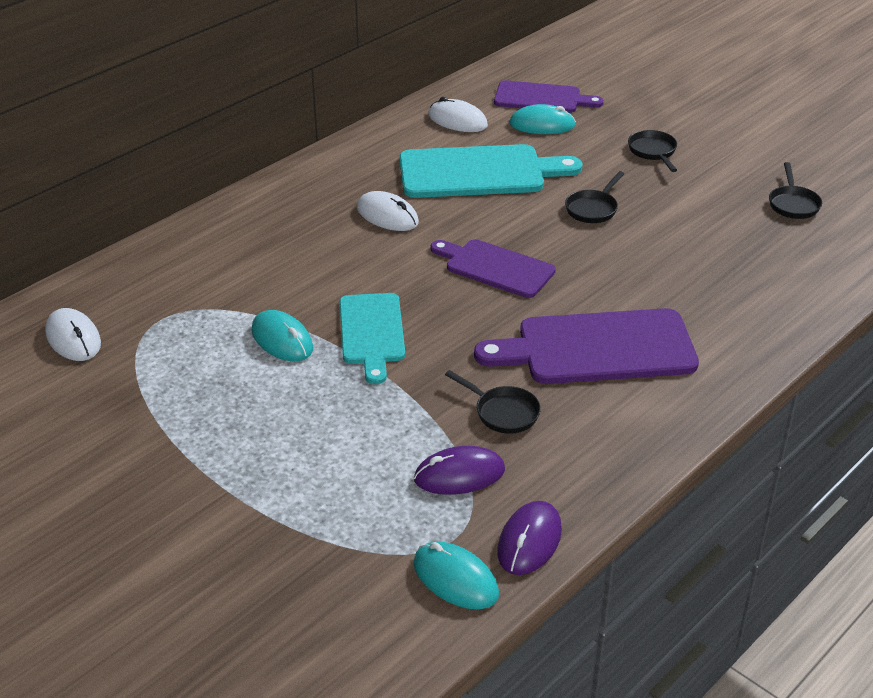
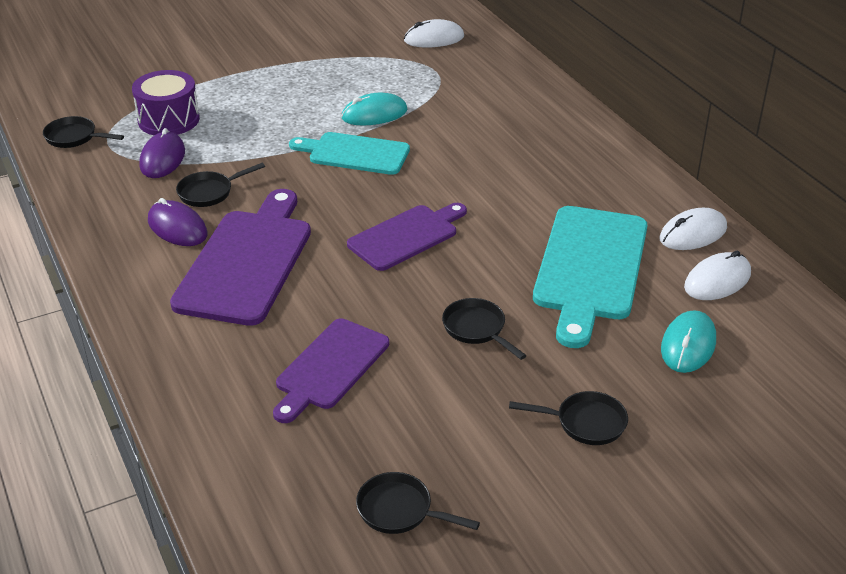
camera: 110 degrees right, 0 degrees up
(370, 504) = (168, 120): none -> purple drum
(387, 215) = (530, 194): white mouse -> white mouse (693, 233)
(455, 579) = (74, 137): turquoise mouse -> black pan
(529, 541) = (75, 172): purple mouse -> purple mouse (177, 227)
(541, 98) = (762, 365): purple cutting board -> purple cutting board (330, 367)

